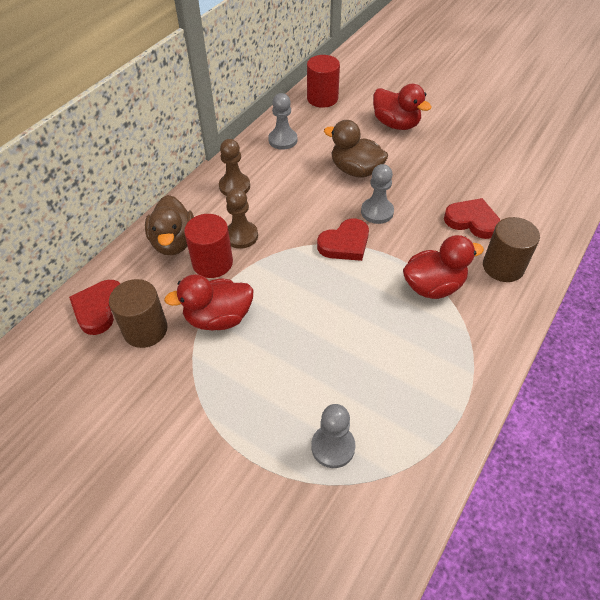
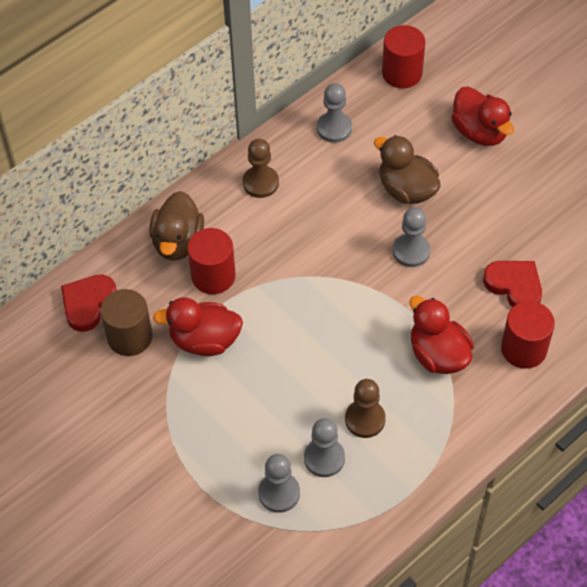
camera: 15 degrees right, 5 degrees up
(241, 236) = (252, 249): brown pawn -> brown pawn (365, 419)
(345, 243) = (361, 283): red heart -> none
(366, 401) = (324, 458): none -> grey pawn
(433, 286) = (438, 355): red duck -> red duck turned 120 degrees counterclockwise
(503, 267) = (523, 349): brown cylinder -> red cylinder

